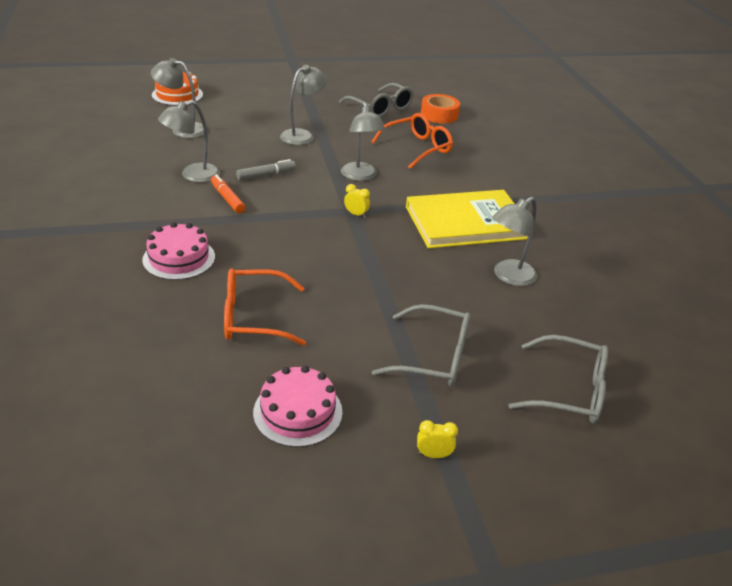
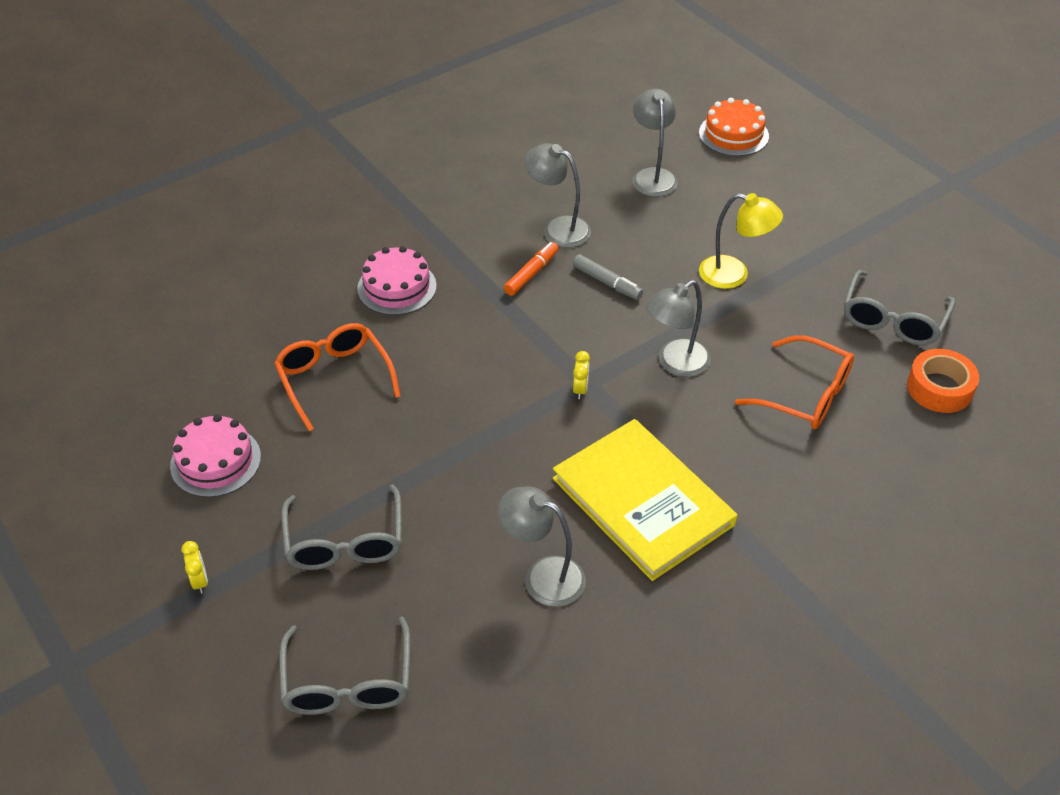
camera: 70 degrees right, 10 degrees up
(302, 135) = (734, 275): grey lamp -> yellow lamp

